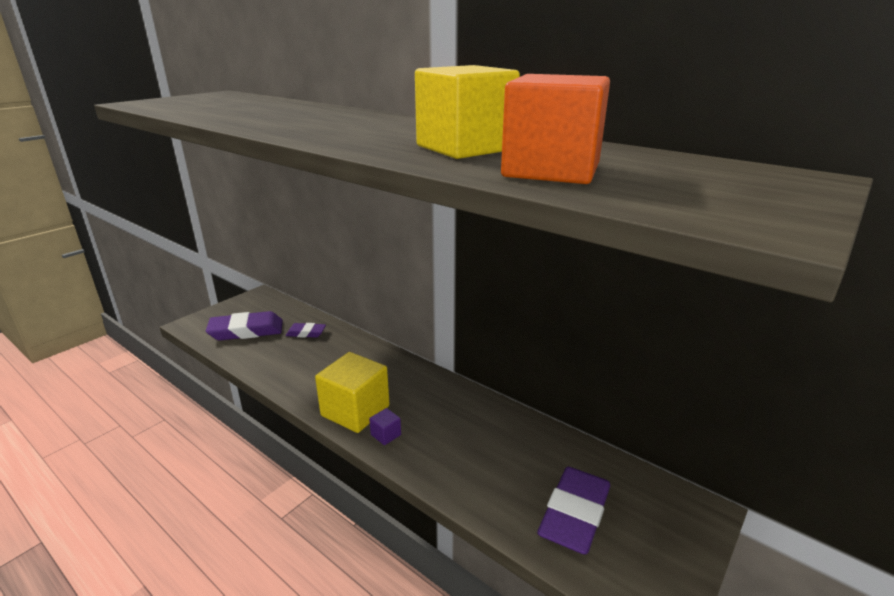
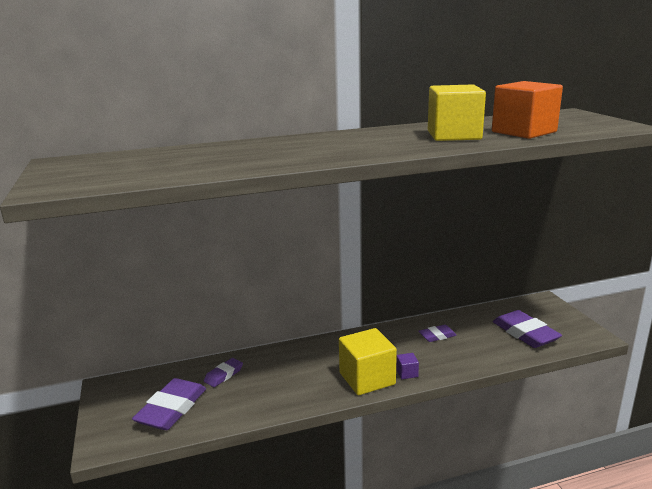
camera: 55 degrees left, 5 degrees down
(485, 432) = (437, 336): none -> purple eraser

